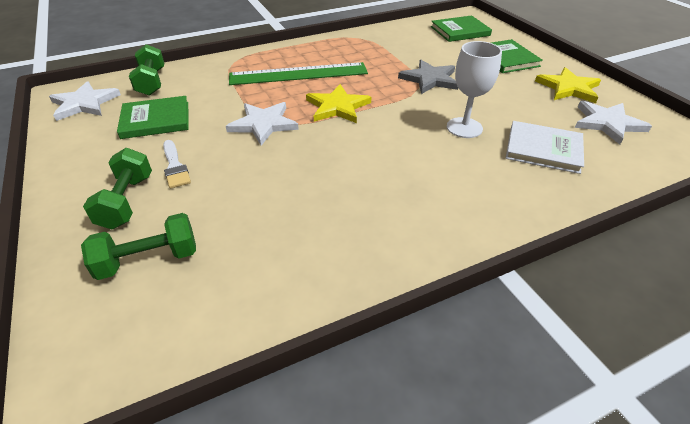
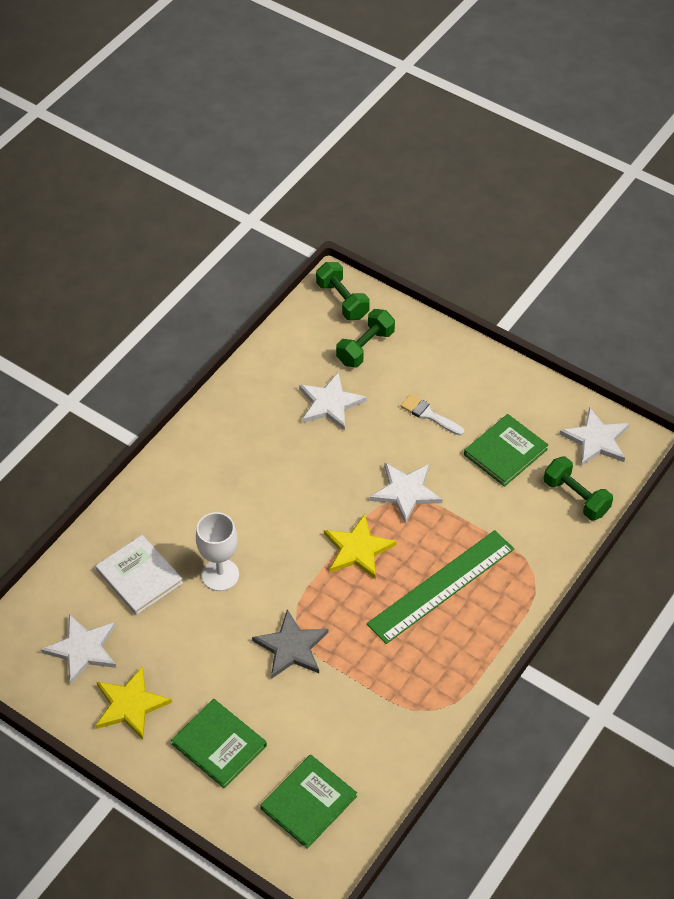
camera: 150 degrees right, 10 degrees up
(127, 201) = (427, 373): green dumbbell -> green dumbbell (342, 300)
(253, 215) = (330, 403): none -> white star
(543, 149) = (139, 577): white book -> white book turned 60 degrees clockwise

